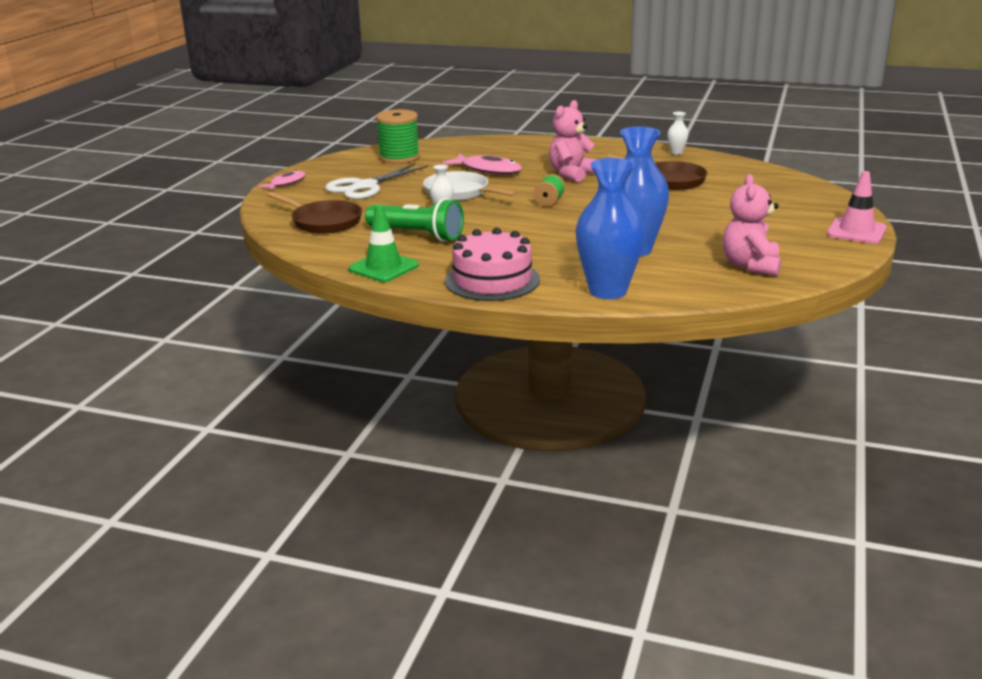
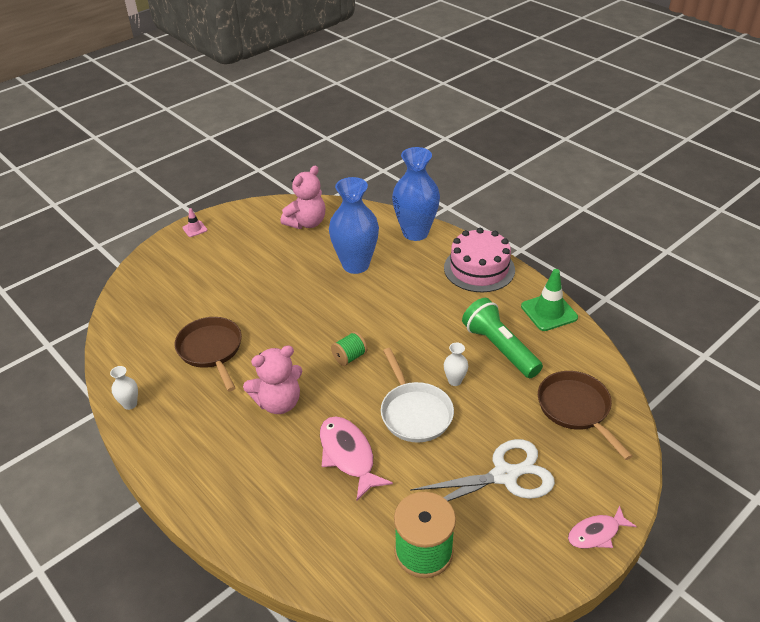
camera: 150 degrees left, 15 degrees up
(856, 231) = (195, 229): pink traffic cone -> pink traffic cone, size x0.53

